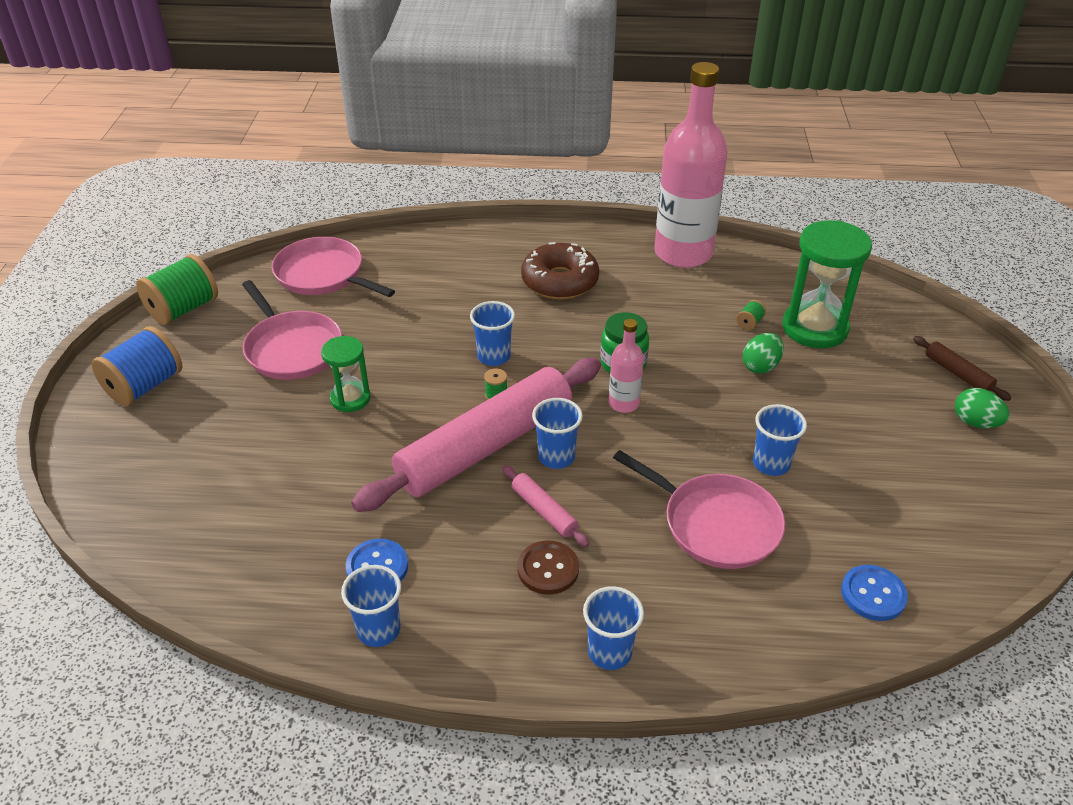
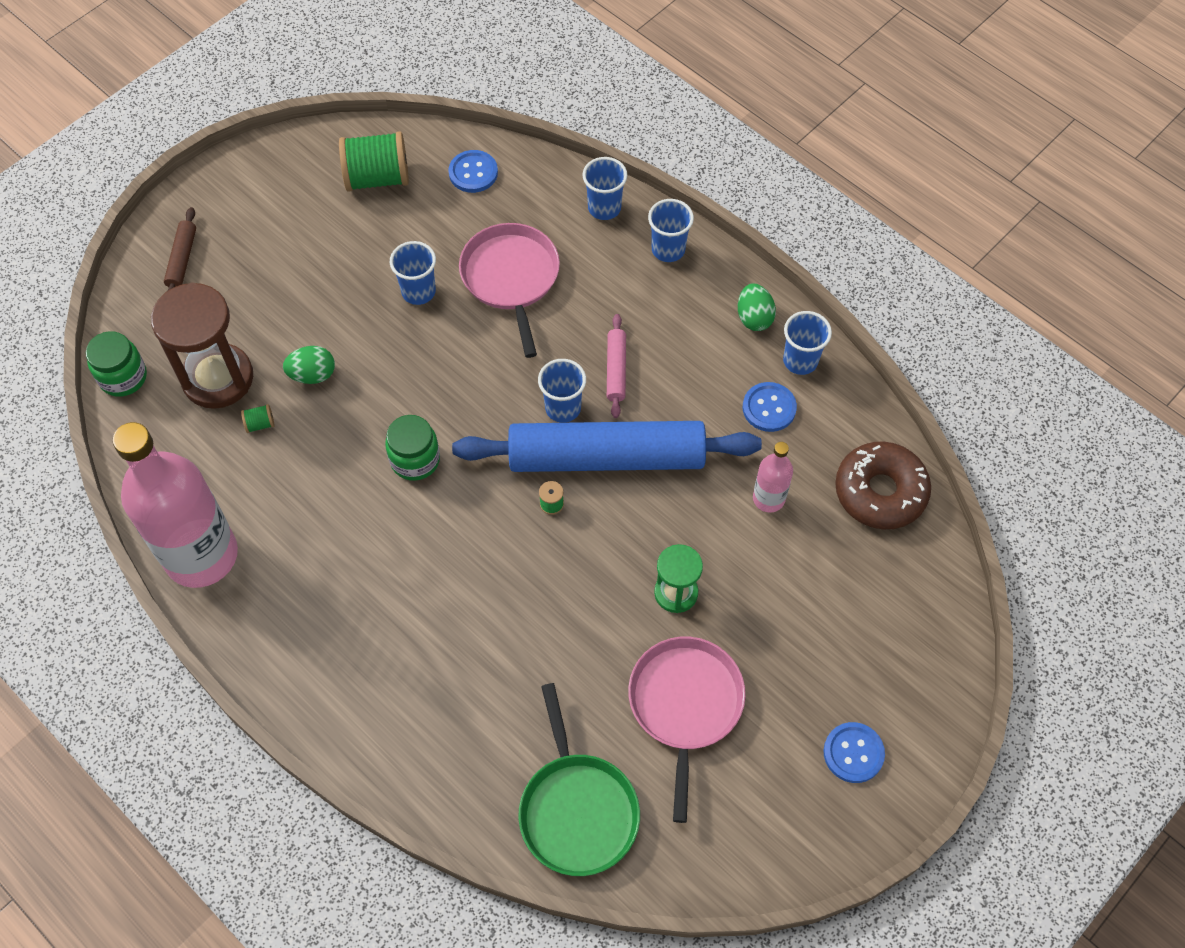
camera: 140 degrees left, 20 degrees up
(144, 386) = (853, 753): blue spool -> blue button
(183, 309) = (759, 861): green spool -> green spool (377, 178)
(323, 275) = (577, 810): pink pan -> green pan
(486, 446) = (606, 457): pink rolling pin -> blue rolling pin
(494, 356) = (513, 551): blue cup -> blue cup (604, 208)
(548, 569) = (654, 326): brown button -> none
(560, 281) = (358, 607): brown donut -> brown donut (880, 492)
(623, 403) = (460, 419): pink bottle -> pink bottle (768, 498)
(814, 328) = (218, 378): green hourglass -> brown hourglass
(868, 295) = (123, 377): none -> green jar
(975, 422) = (236, 218): green egg -> green egg (754, 318)

